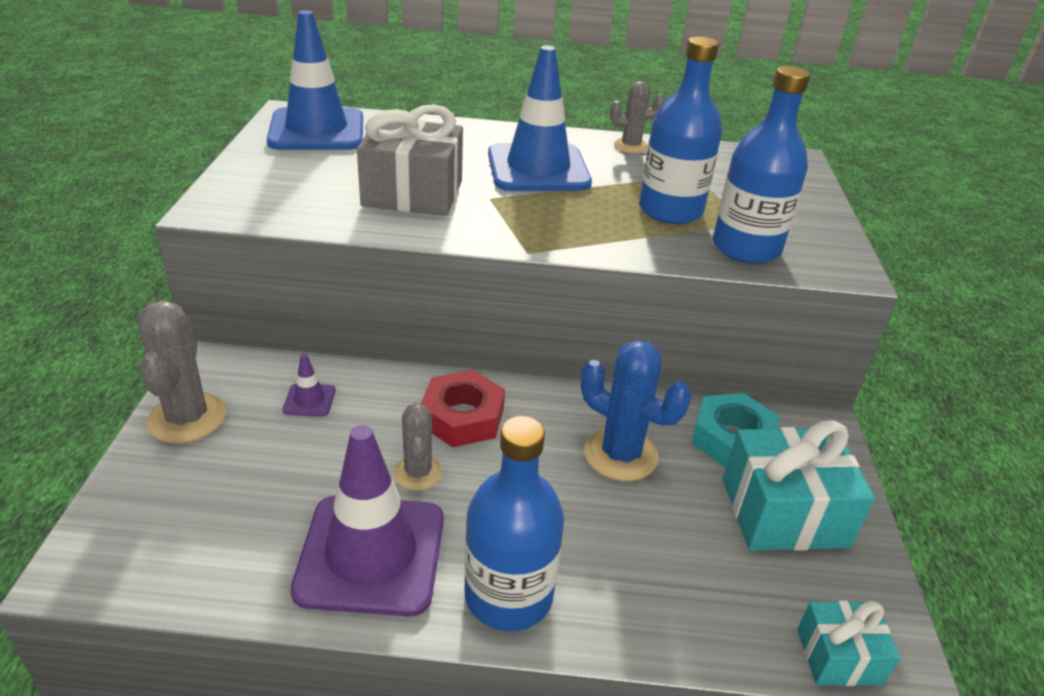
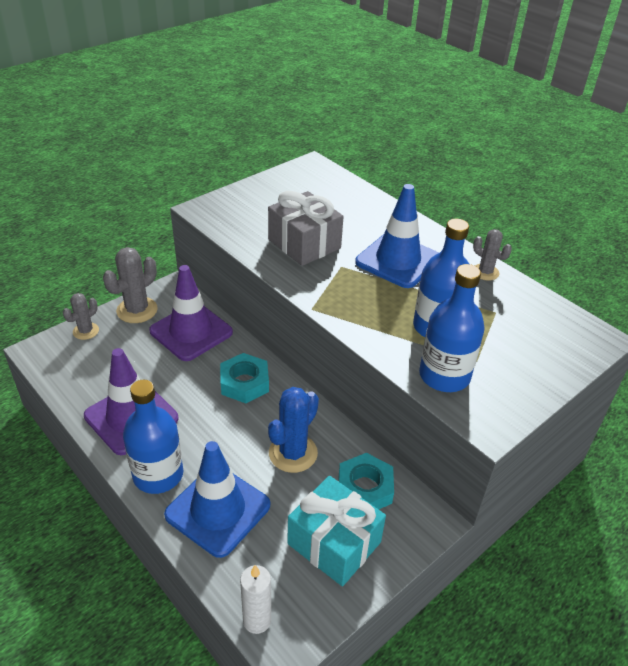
camera: 45 degrees right, 5 degrees up
(309, 400) = (191, 332): purple traffic cone -> purple traffic cone, size x2.44
(317, 130) = (310, 182): blue traffic cone -> blue traffic cone (218, 510)
(418, 473) = (192, 396): grey cactus -> grey cactus (86, 331)
(462, 417) = (244, 383): red nut -> turquoise nut
(620, 454) = (293, 453): blue cactus -> blue cactus turned 45 degrees clockwise
(839, 656) = (257, 620): turquoise gift -> white candle

